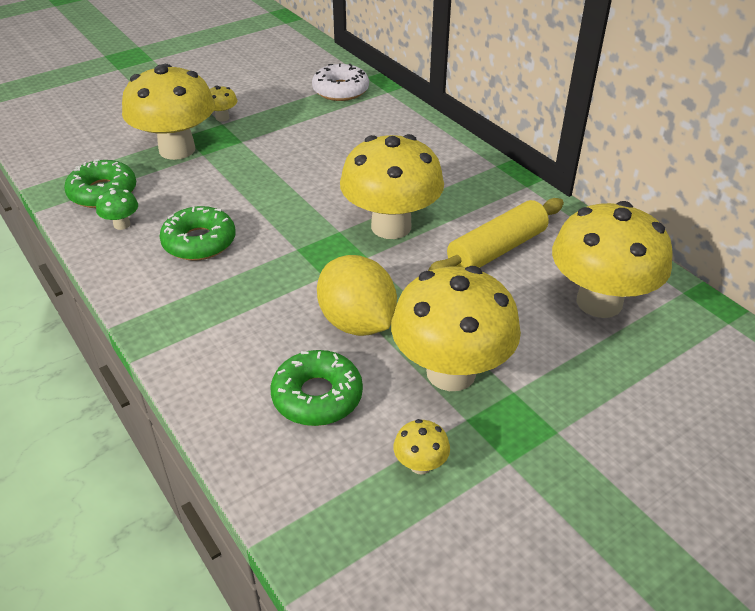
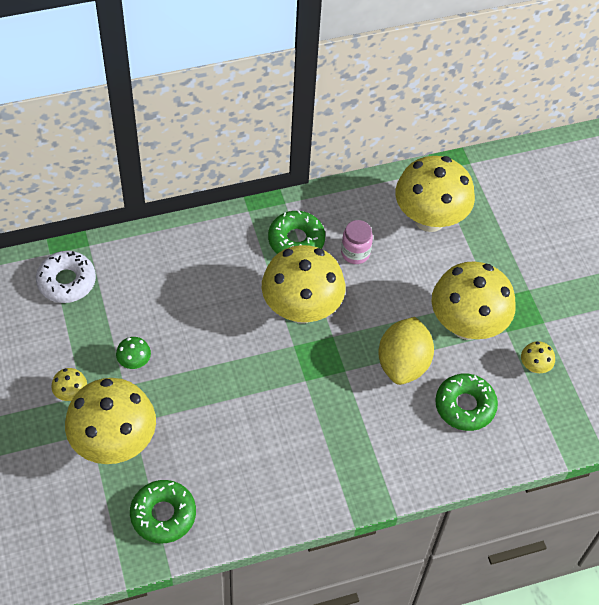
camera: 75 degrees left, 15 degrees up
(122, 224) = (222, 504): green mushroom -> green mushroom (134, 362)
(199, 242) = (270, 447): green donut -> green donut (296, 240)
(357, 322) = (403, 363): yellow lemon -> yellow lemon turned 60 degrees counterclockwise
(496, 250) = (355, 253): yellow rolling pin -> pink jar

